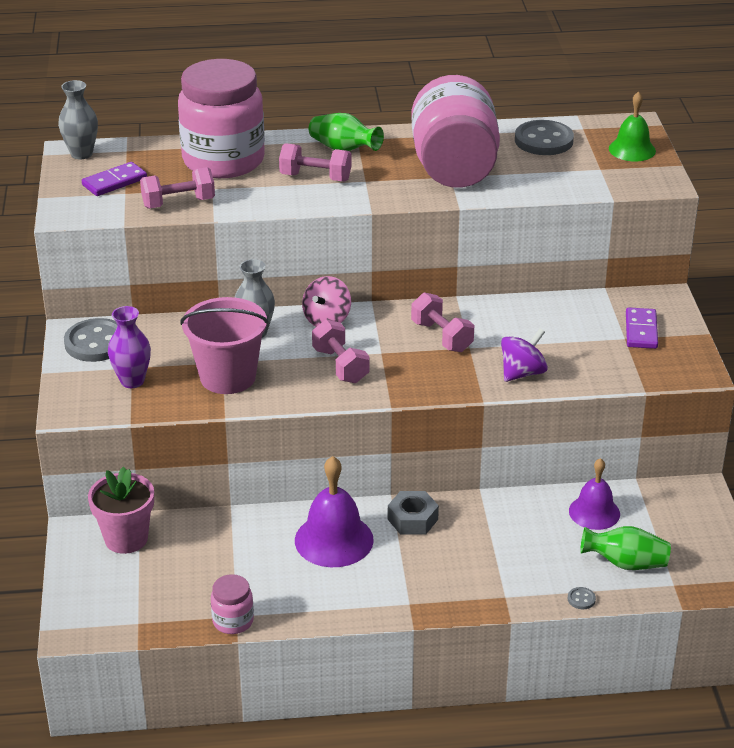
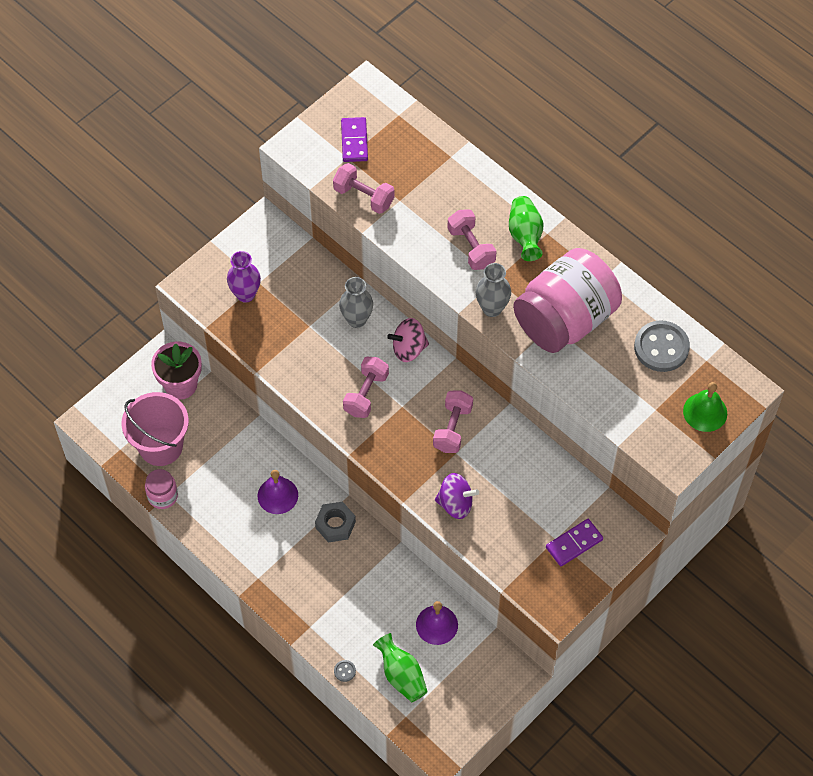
camera: 50 degrees right, 25 degrees up
(81, 154) = (369, 94): grey vase -> grey vase (492, 308)
(96, 343) = (264, 243): grey button -> none
(114, 182) = (354, 141): purple domino -> purple domino turned 75 degrees clockwise
(223, 161) = (440, 179): pink jar -> none
(228, 377) = (296, 341): pink bucket -> pink bucket (161, 446)
(334, 540) = (277, 495): purple bell -> purple bell, size x0.66

